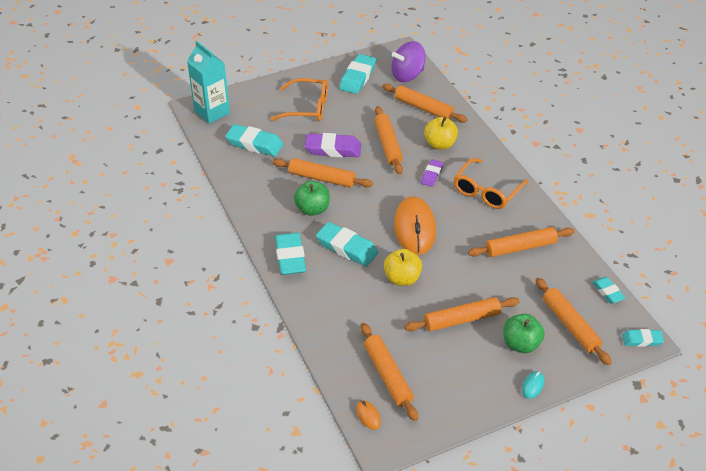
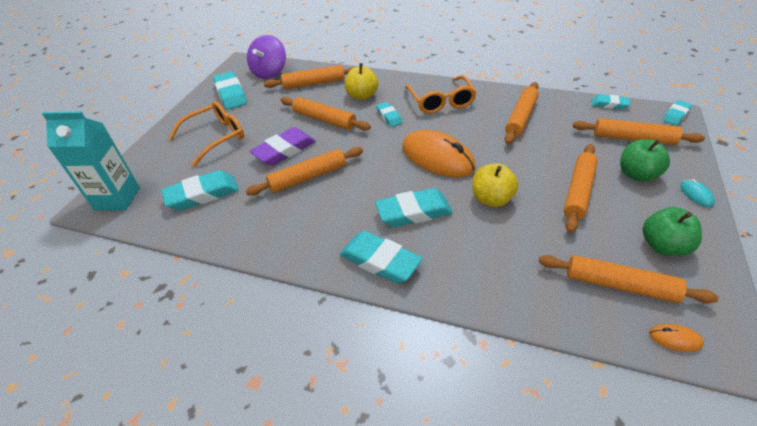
camera: 45 degrees left, 0 degrees up
(312, 209) = (337, 206): green apple -> green apple (663, 246)
(432, 175) = (389, 117): purple eraser -> turquoise eraser

